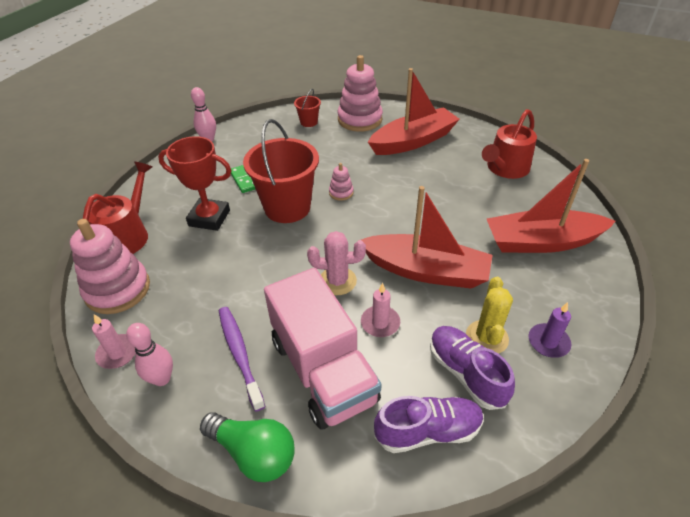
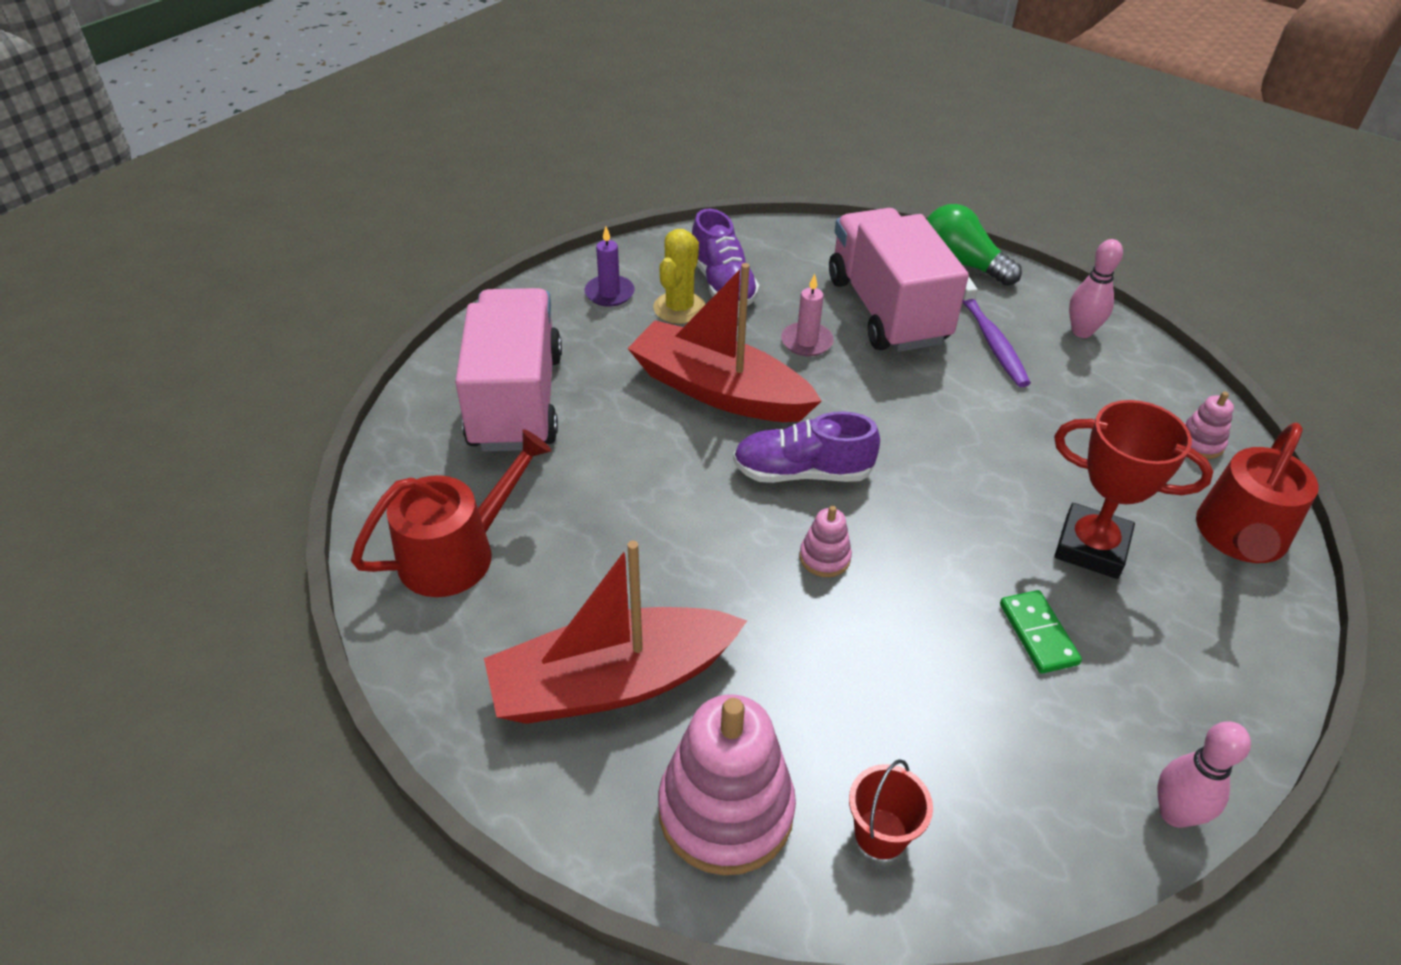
camera: 170 degrees left, 0 degrees up
(117, 353) = (1152, 364): pink candle -> none
(118, 289) = (1200, 443): pink stacking toy -> pink stacking toy, size x0.46
(287, 207) = (937, 543): red bucket -> none
(337, 281) = (856, 399): pink cactus -> none
(428, 431) = (784, 252): purple shoe -> purple shoe (802, 472)
(542, 242) = (516, 400): red boat -> pink truck

